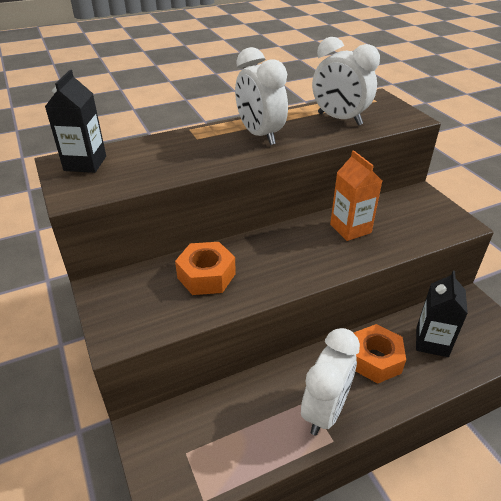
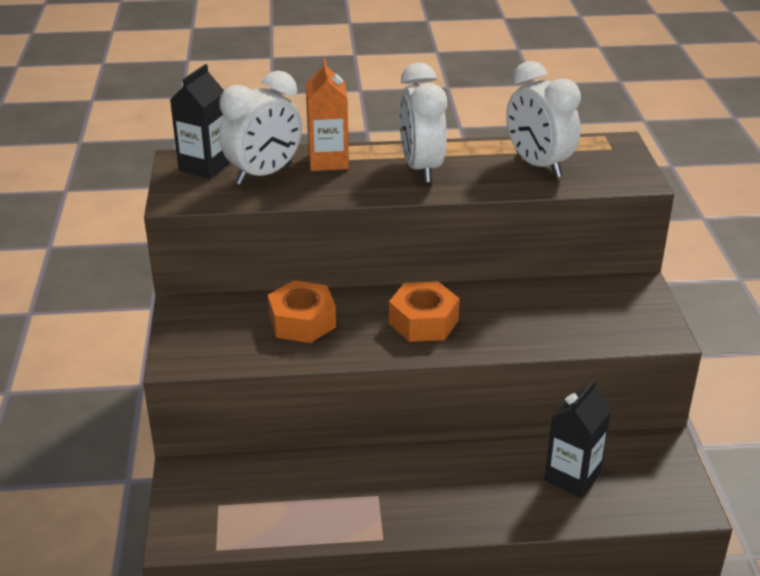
camera: 20 degrees right, 5 degrees down
(324, 410) = (391, 509): white clock -> white clock (264, 174)
(350, 228) = (508, 308): orange carton -> orange carton (328, 161)
(375, 359) = (485, 476): orange nut -> orange nut (423, 322)

